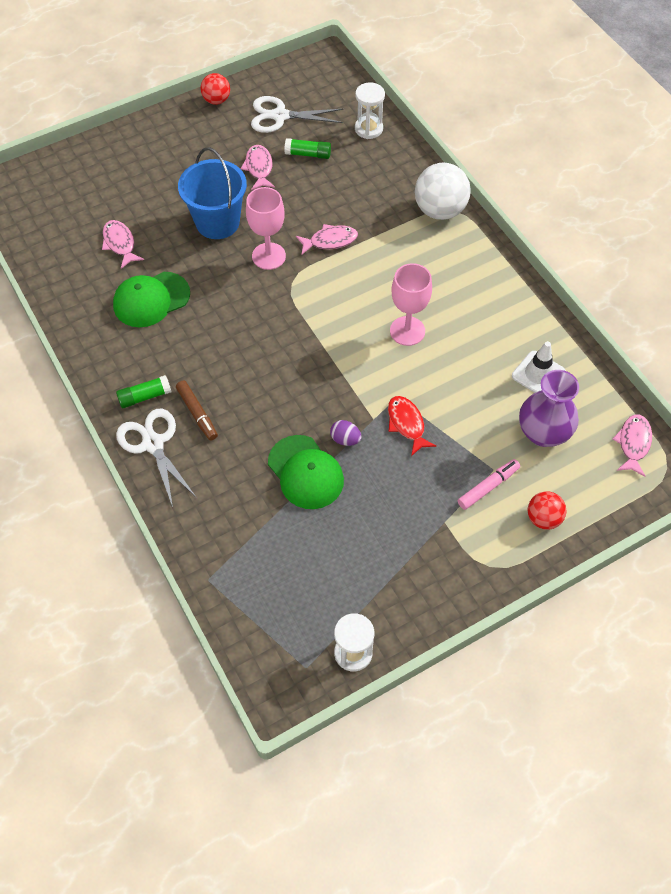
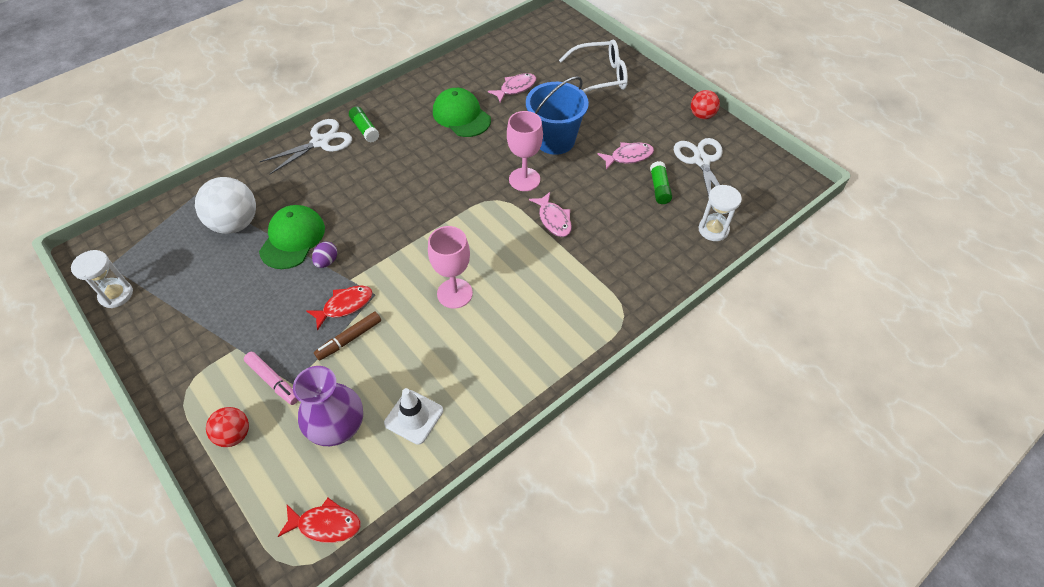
camera: 80 degrees right, 5 degrees down
(127, 167) = (600, 77): none -> white glasses
(197, 413) = (350, 162): brown marker -> brown marker (349, 339)
(305, 472) = (292, 239): green cap -> green cap turned 150 degrees clockwise
(440, 210) = (620, 304): white ball -> white ball (235, 223)
(633, 443) = (325, 524): pink fish -> red fish

